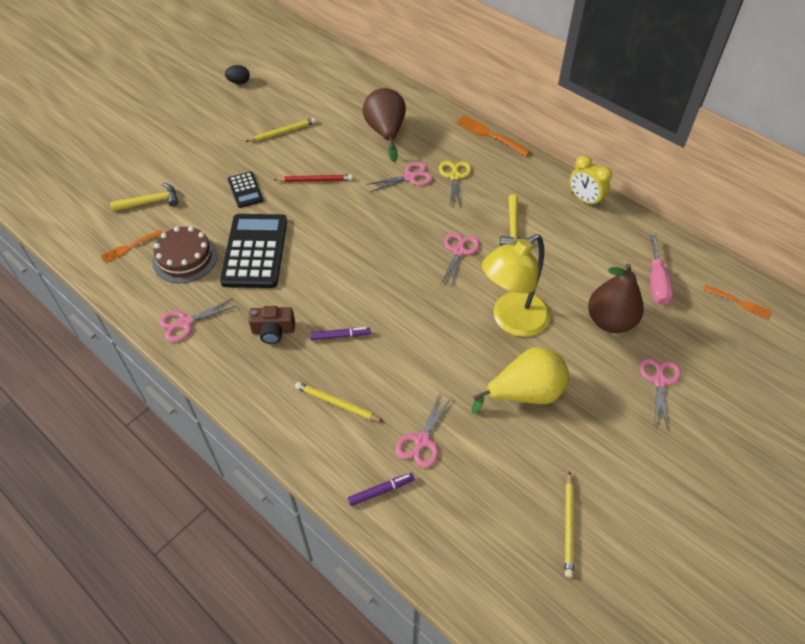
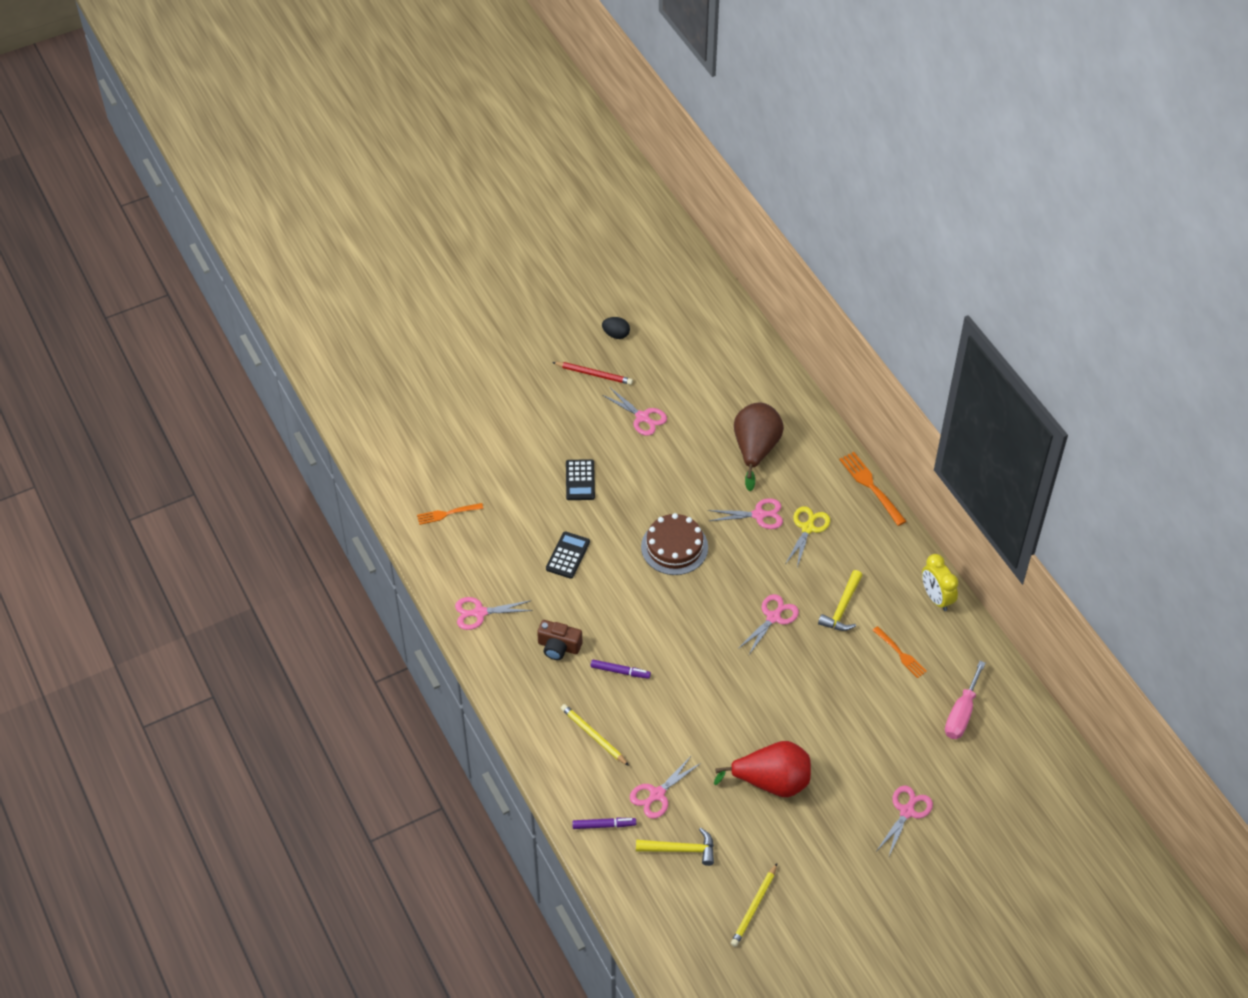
camera: 20 degrees right, 0 degrees up
(150, 202) = (479, 466): yellow hammer -> yellow hammer (680, 849)
(185, 258) = (497, 542): brown cake -> brown cake (674, 547)
(255, 251) = (568, 555): black calculator -> black calculator, size x0.51
(282, 132) = (642, 417): yellow pencil -> pink scissors
(315, 180) = (656, 489): red pencil -> red pencil (594, 374)
(512, 321) = (793, 708): yellow lamp -> none
(525, 393) = (771, 782): yellow pear -> red pear
(610, 321) = (891, 738): brown pear -> none
(739, 302) = (1035, 761): orange fork -> orange fork (900, 654)

